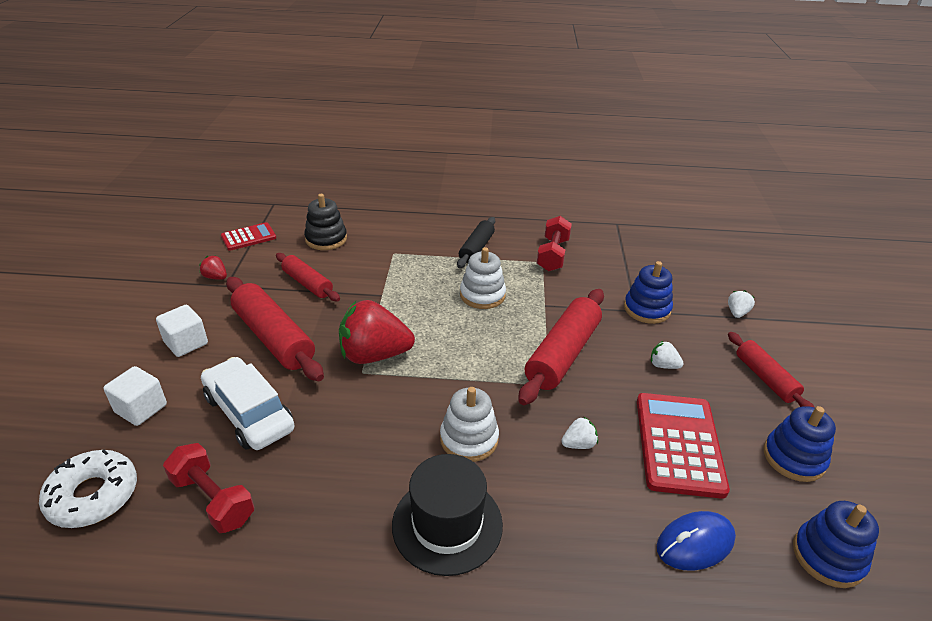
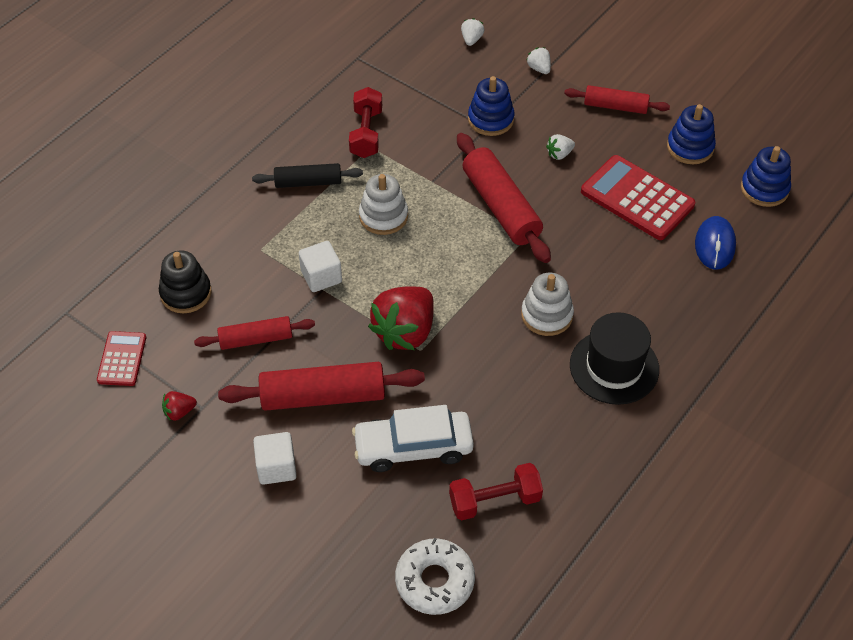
camera: 55 degrees left, 15 degrees up
(141, 408) = (349, 525): white cube -> white cube (321, 277)
(476, 248) = (308, 182): black rolling pin -> black rolling pin turned 60 degrees counterclockwise
(552, 255) = (366, 133): red dumbbell -> red dumbbell turned 45 degrees clockwise
(578, 444) = (597, 253): white strawberry -> white strawberry (471, 39)

